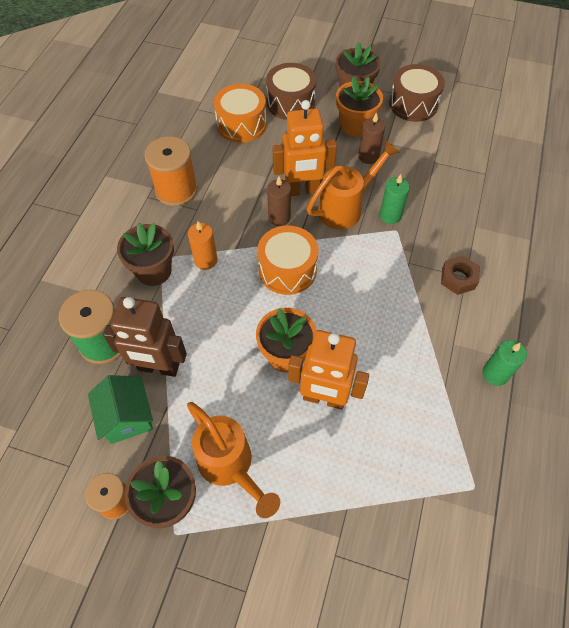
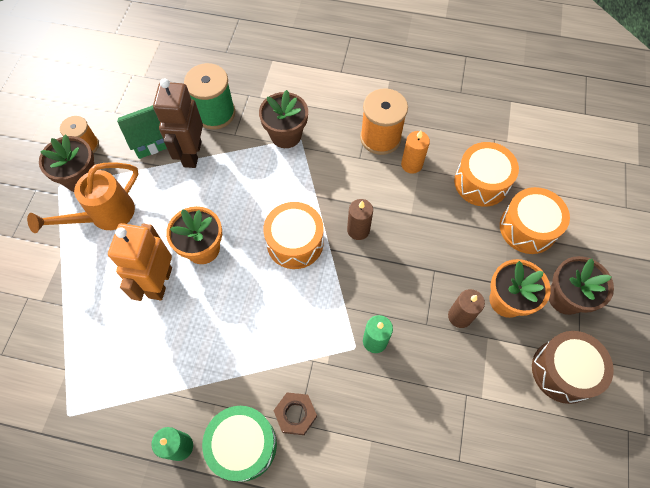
camera: 85 degrees right, 5 degrees up
(206, 260) = (300, 173): orange candle -> orange candle (411, 164)
(290, 103) = (527, 228): brown drum -> orange drum
(302, 190) = (397, 249): orange robot -> none
(346, 208) = (379, 294): orange watering can -> none
(488, 320) = (243, 445): none -> green drum

